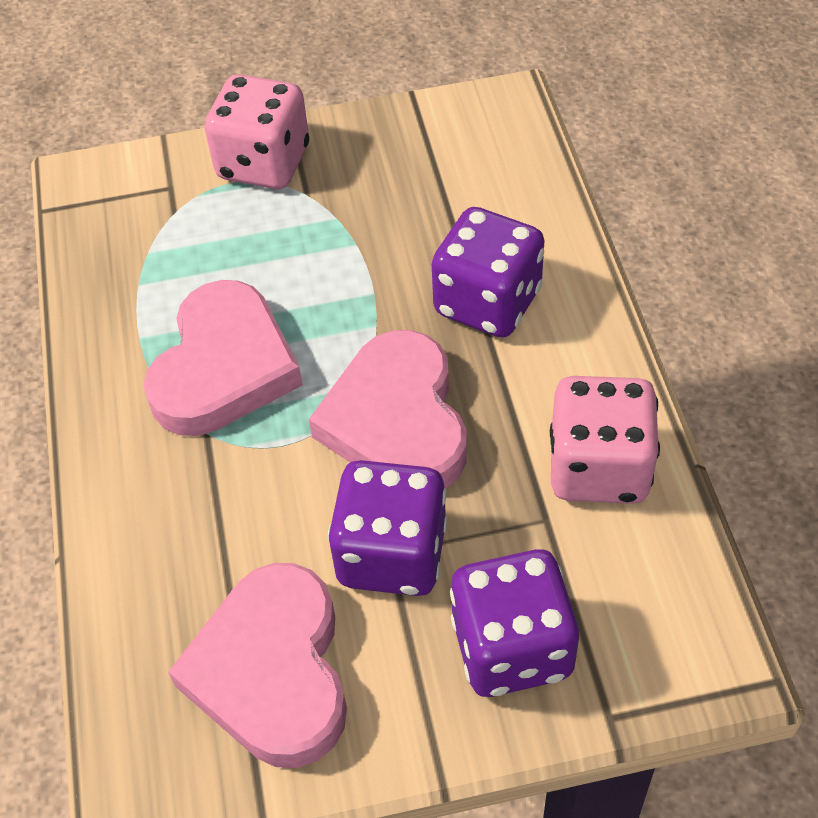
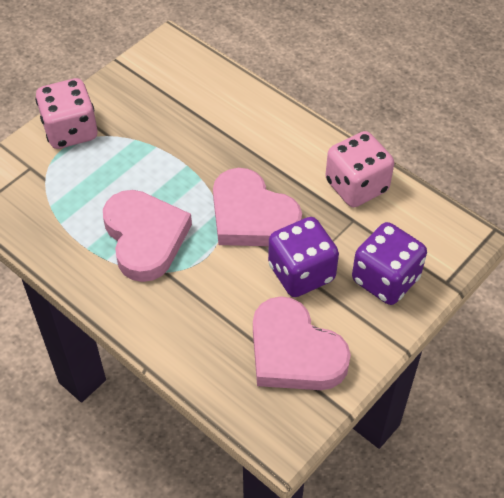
camera: 40 degrees left, 0 degrees up
(487, 302) = (245, 141): purple dice -> none

